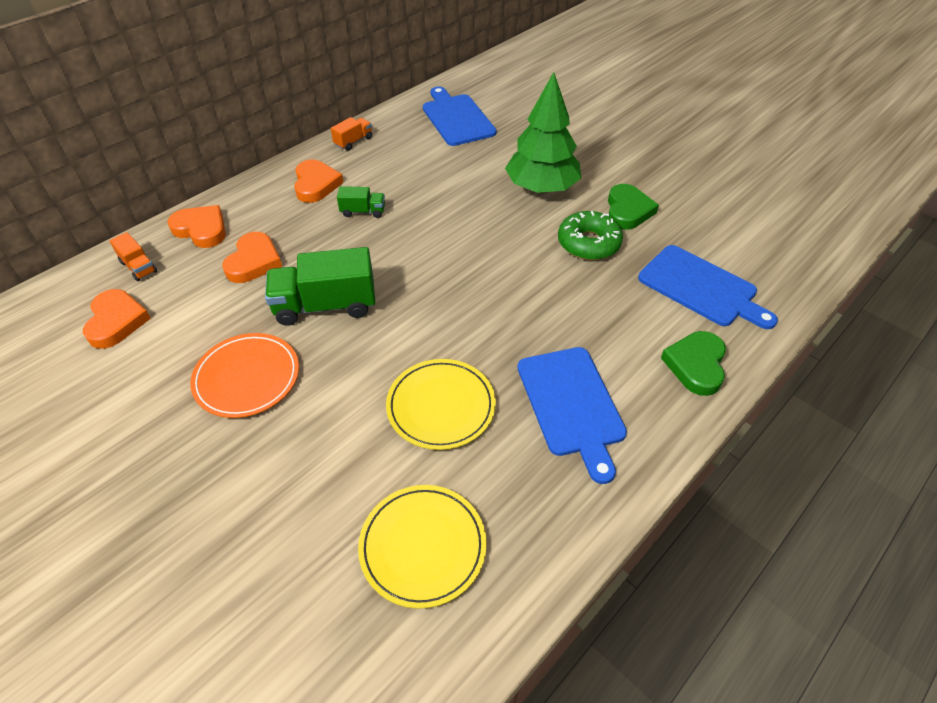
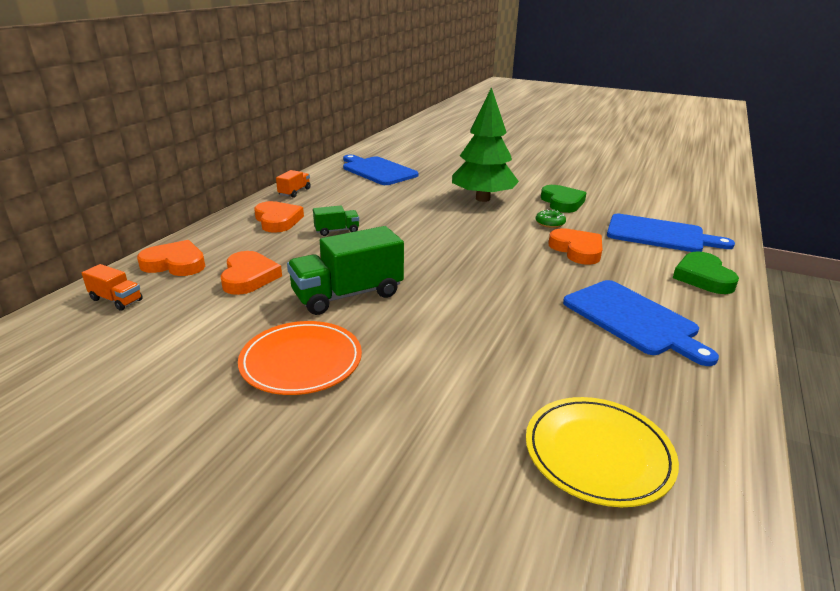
camera: 20 degrees left, 20 degrees down
(116, 321) = (112, 346): orange heart -> orange heart (577, 250)
(441, 406) = (519, 343): yellow plate -> none
(588, 243) = (550, 223): green donut -> green donut, size x0.53

